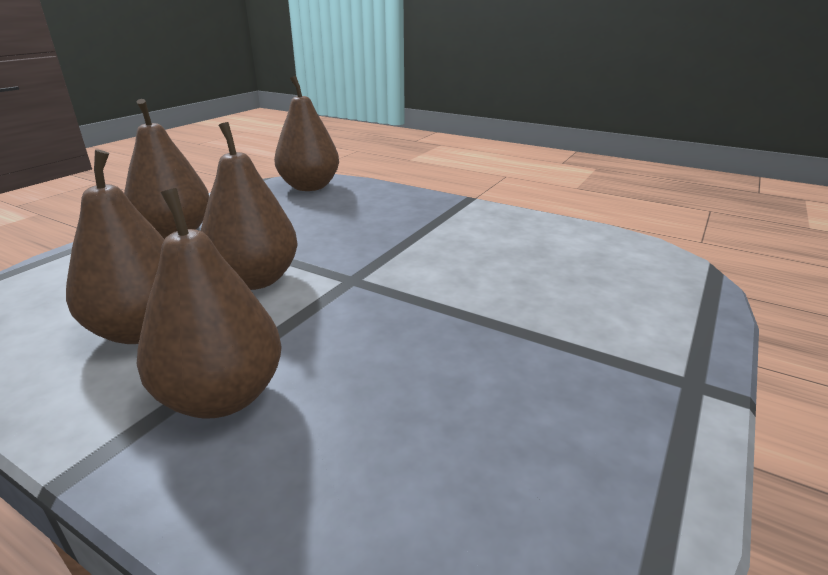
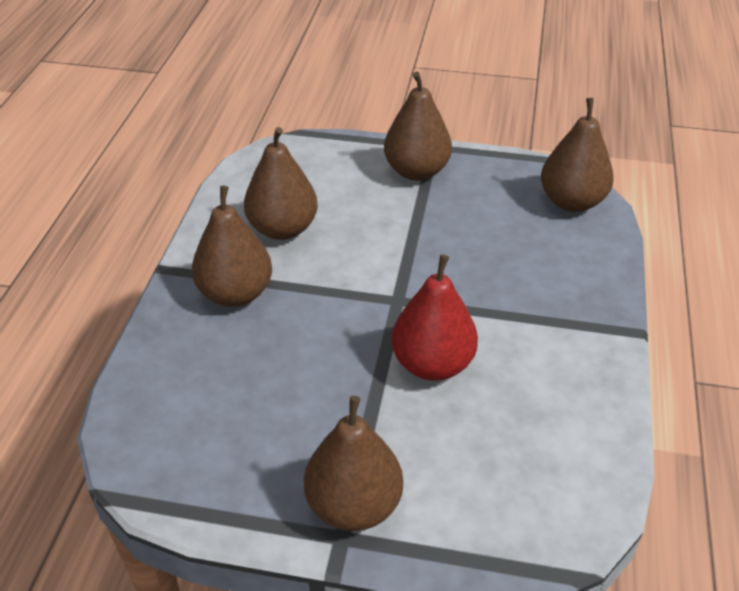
camera: 70 degrees right, 15 degrees up
(255, 280) = (367, 248): brown pear -> brown pear (354, 505)
(456, 279) = (432, 364): none -> red pear

